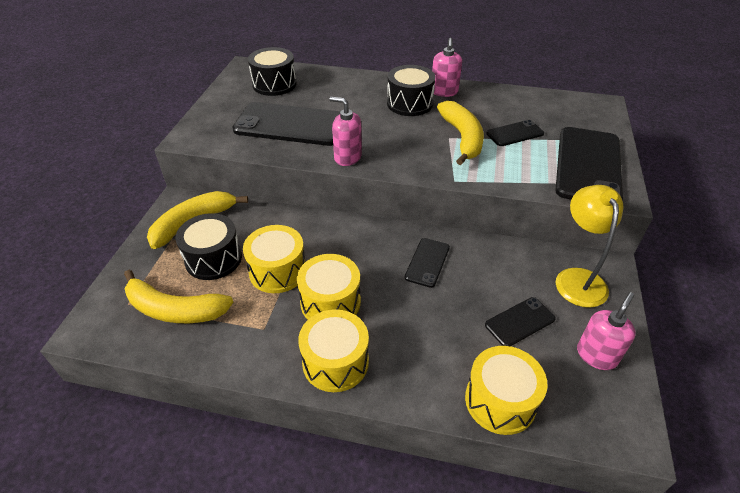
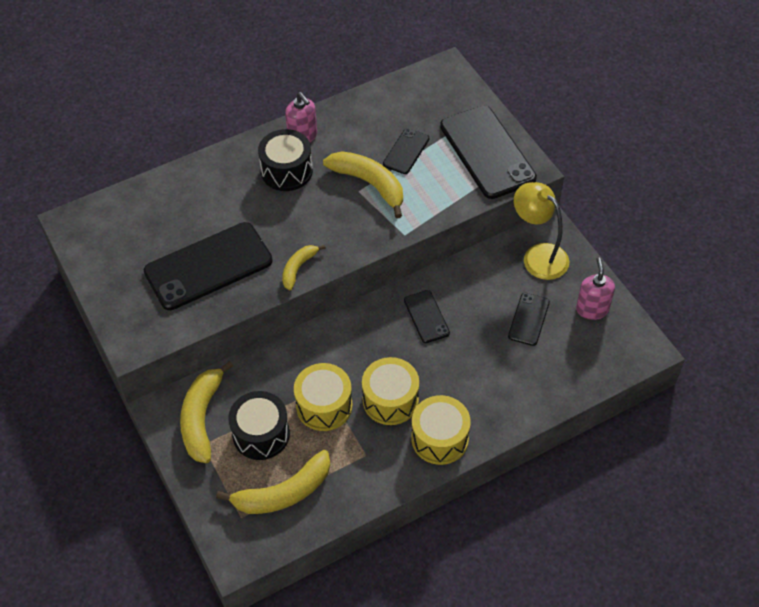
camera: 40 degrees left, 10 degrees up
(274, 84) = (131, 228): black drum -> none
(347, 157) = (298, 268): pink soap dispenser -> yellow banana
(500, 401) = (561, 384): yellow drum -> none

